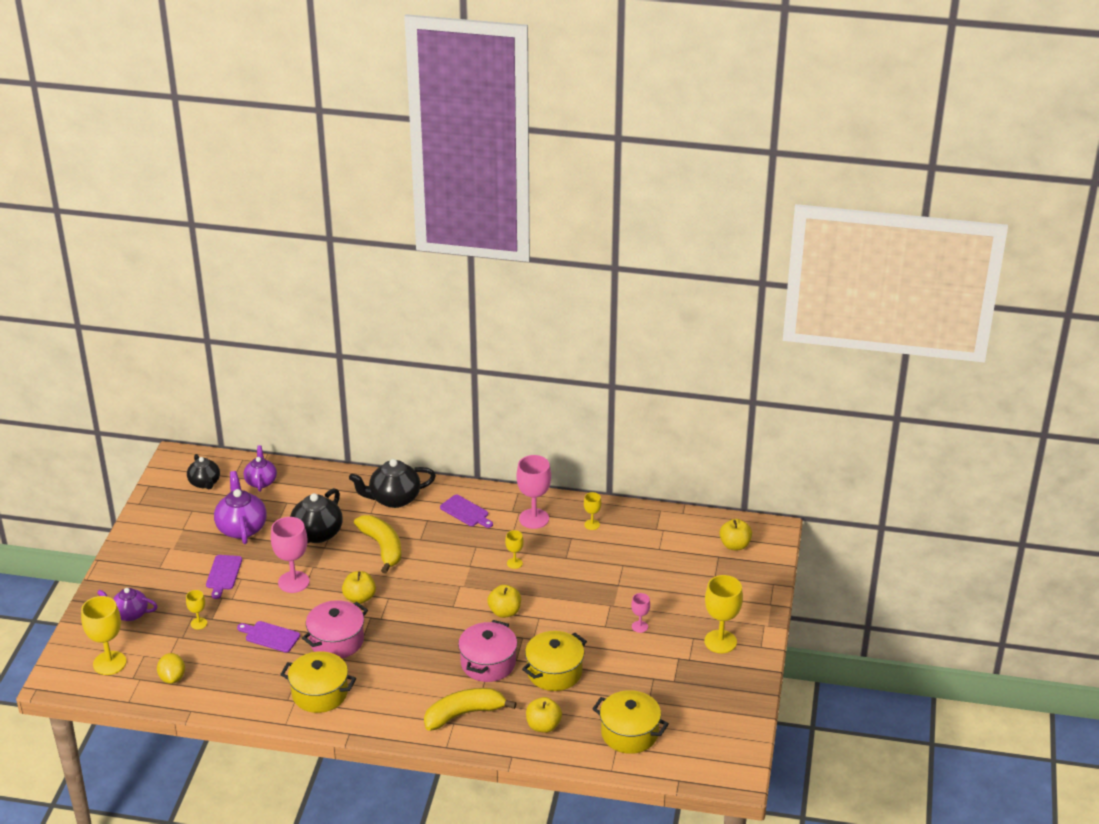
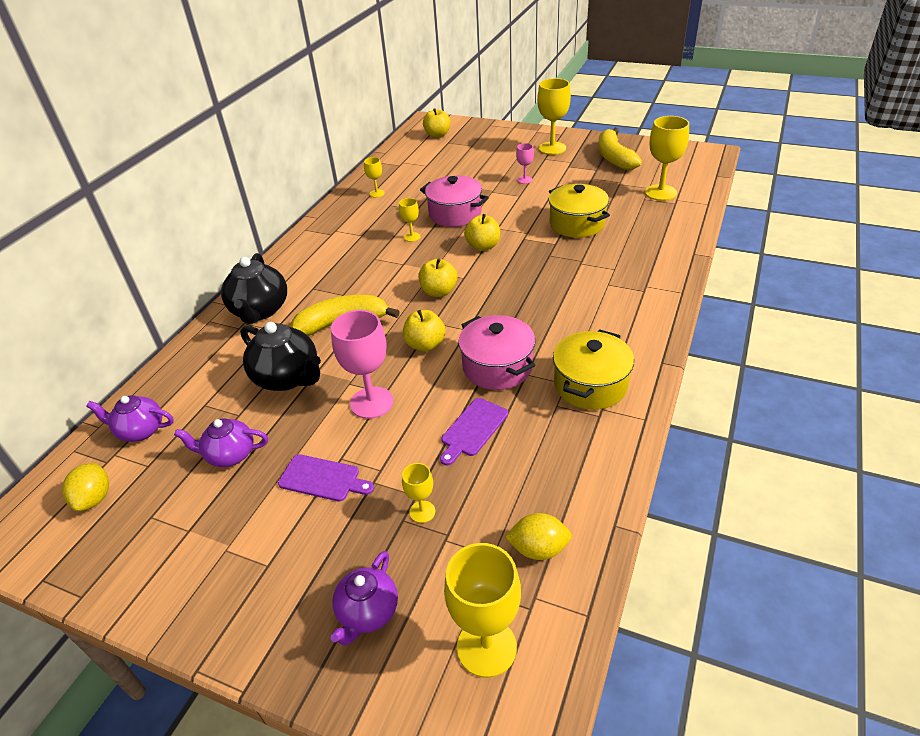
camera: 75 degrees left, 5 degrees up
(205, 483) = (94, 498): black teapot -> yellow lemon
(241, 528) = (230, 455): purple teapot -> purple teapot, size x0.65
(464, 714) = (632, 278): yellow banana -> yellow banana (614, 158)
(466, 512) = (315, 262): purple cutting board -> none
(488, 663) = (557, 260): pink pot -> pink pot (455, 214)
(534, 518) = (350, 222): pink goblet -> none
(543, 726) = (650, 234): yellow apple -> yellow apple (439, 292)
(629, 733) = (660, 192): yellow pot -> yellow goblet

